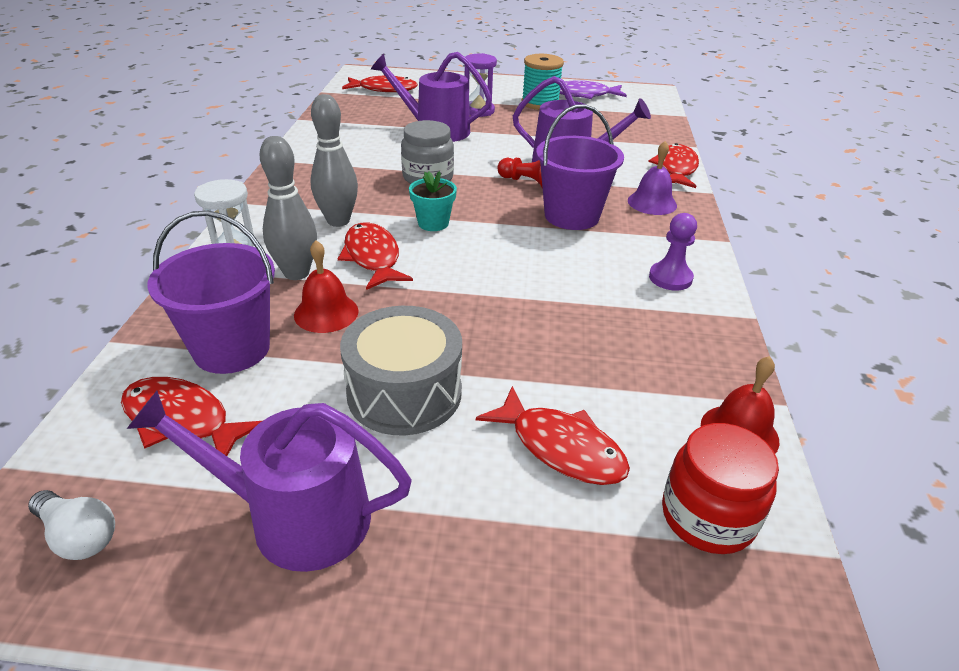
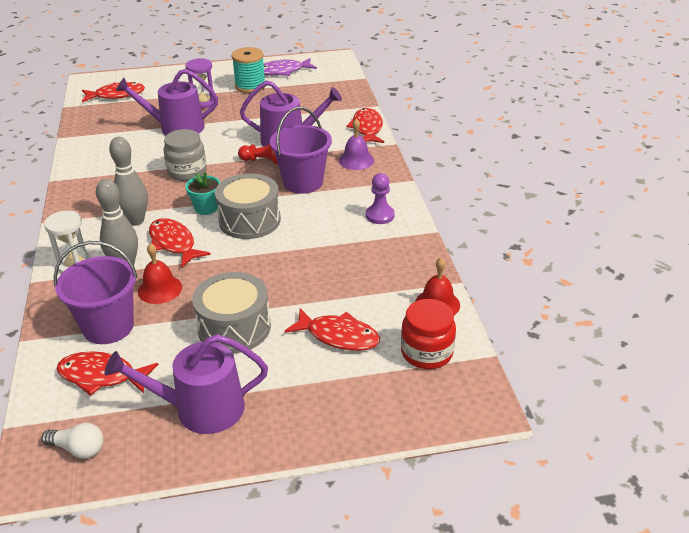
camera: 15 degrees left, 0 degrees up
(484, 249) = (249, 220): none -> grey drum

